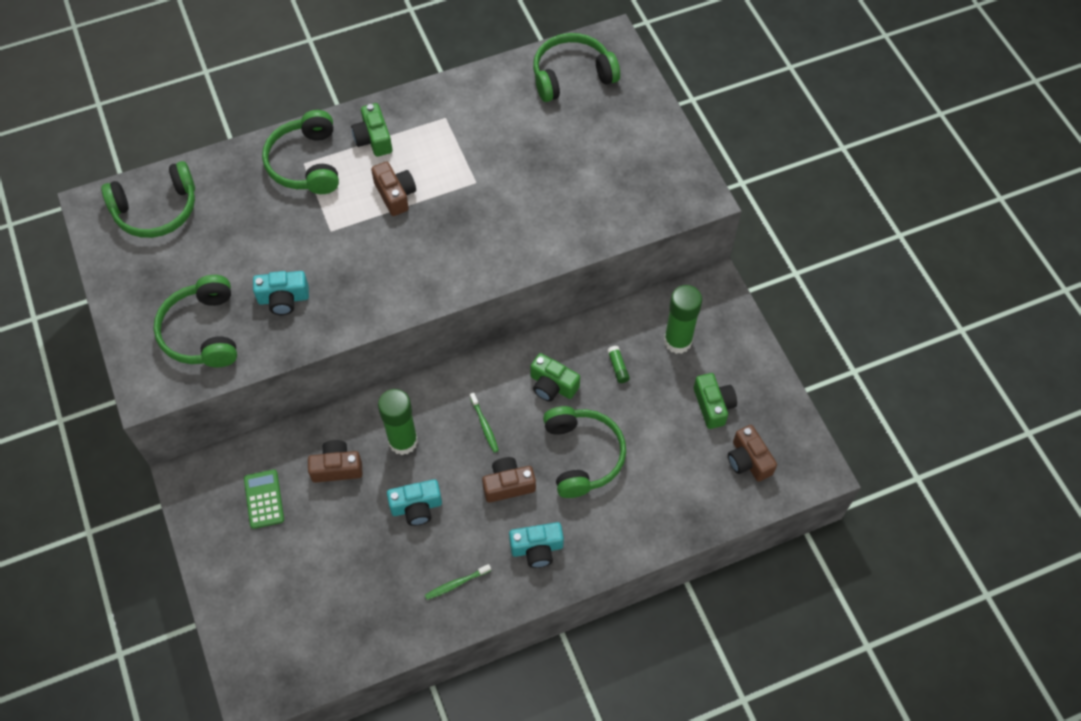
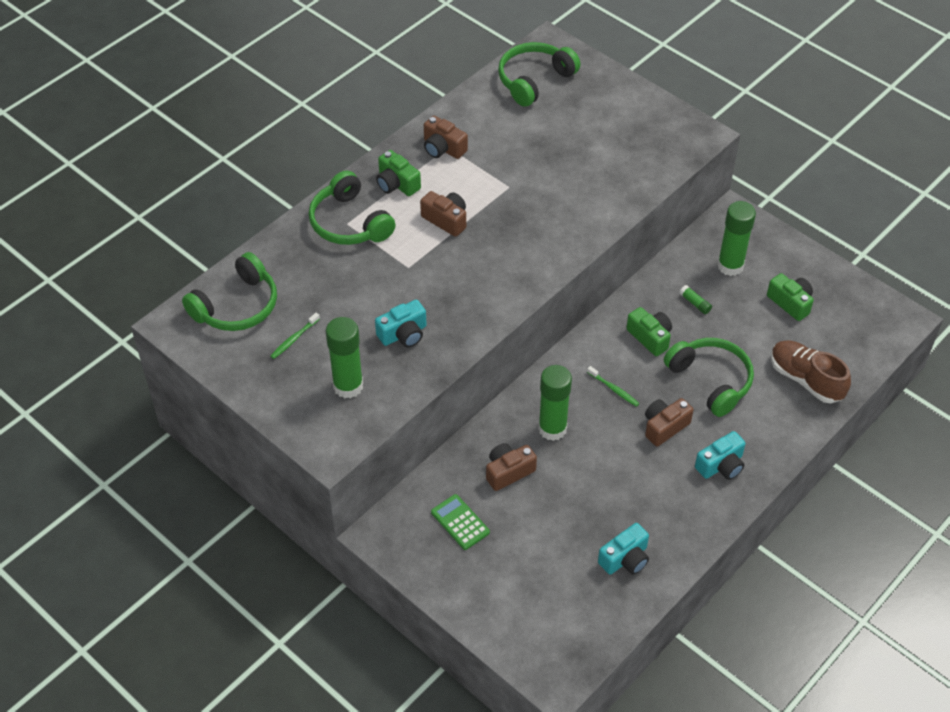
camera: 25 degrees left, 10 degrees down
(202, 332) = (348, 386): green headphones -> green glue stick
(416, 507) = (598, 475): turquoise camera -> turquoise camera (625, 559)
(456, 584) = (672, 519): green toothbrush -> green toothbrush (294, 339)
(552, 385) = (650, 337): green camera -> green camera turned 135 degrees counterclockwise
(676, 494) = (806, 379): none -> brown shoe
(748, 460) = (845, 332): brown camera -> brown camera (443, 148)

